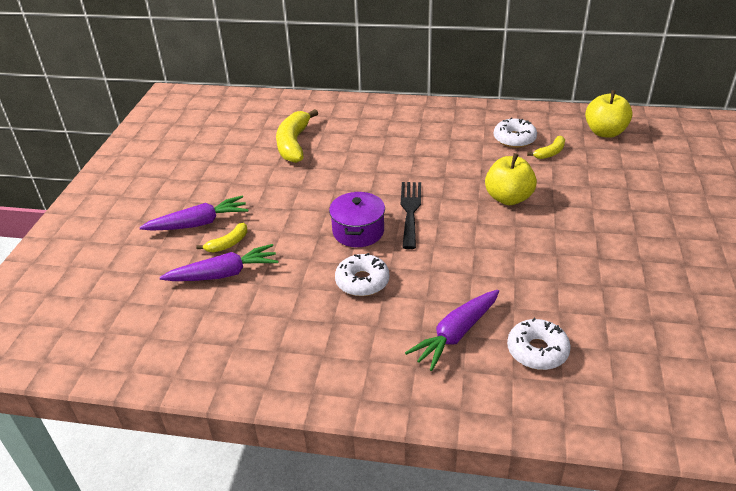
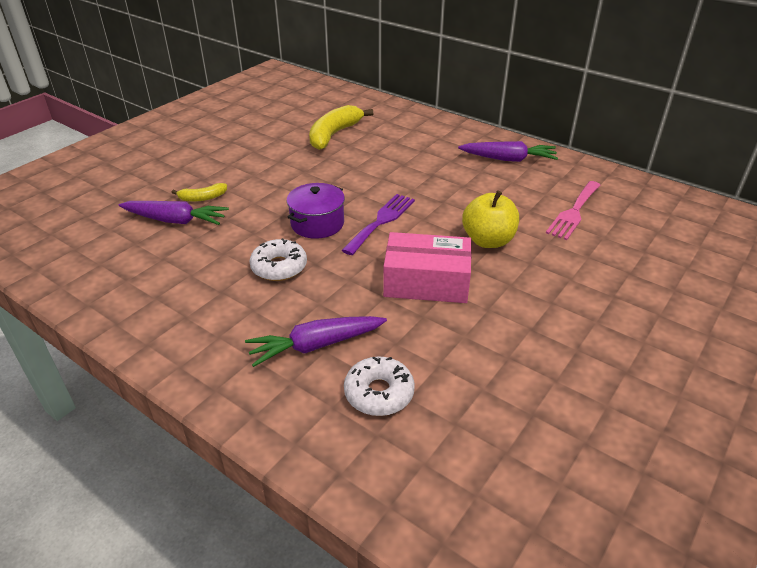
camera: 25 degrees right, 0 degrees up
(198, 223) = (196, 175): purple carrot -> purple carrot (508, 159)
(410, 211) = (381, 221): black fork -> purple fork
(492, 249) = (426, 282): none -> pink box
(514, 139) = (547, 188): white donut -> none
(550, 153) = (574, 212): yellow banana -> pink fork
(605, 132) = (655, 210): yellow apple -> none

